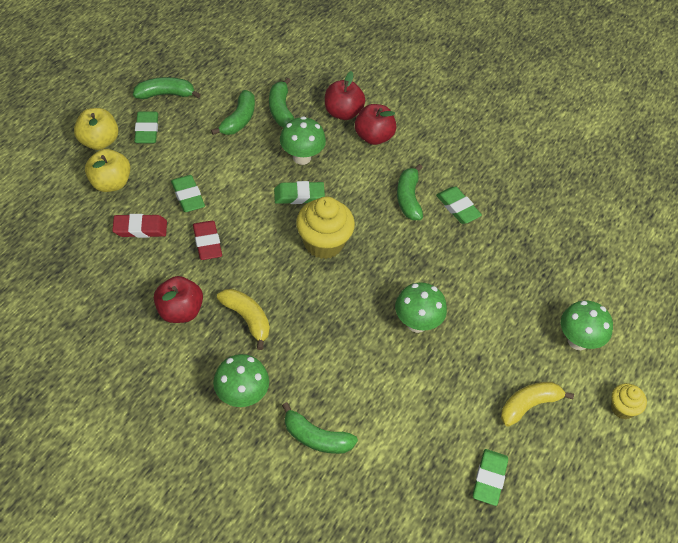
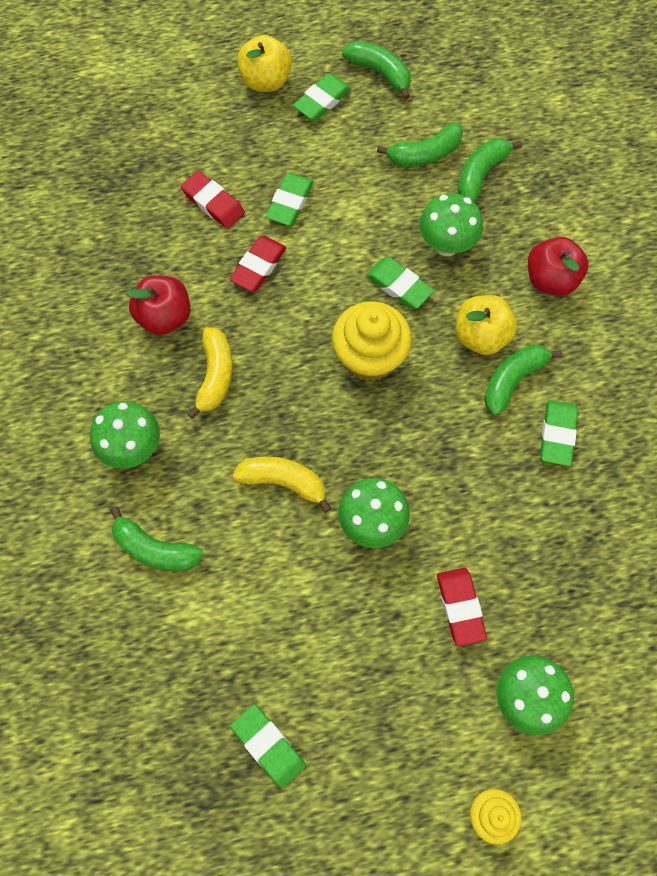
camera: 50 degrees right, 15 degrees up
(110, 183) = (233, 134): yellow apple -> yellow apple (481, 336)
(316, 437) = (155, 549): green banana -> green banana turned 45 degrees counterclockwise
(343, 112) = (546, 226): red apple -> none
(489, 478) = (268, 745): green eraser -> green eraser turned 75 degrees clockwise
(503, 326) = (460, 607): none -> red eraser
(529, 405) = (392, 713): yellow banana -> yellow banana (283, 482)

